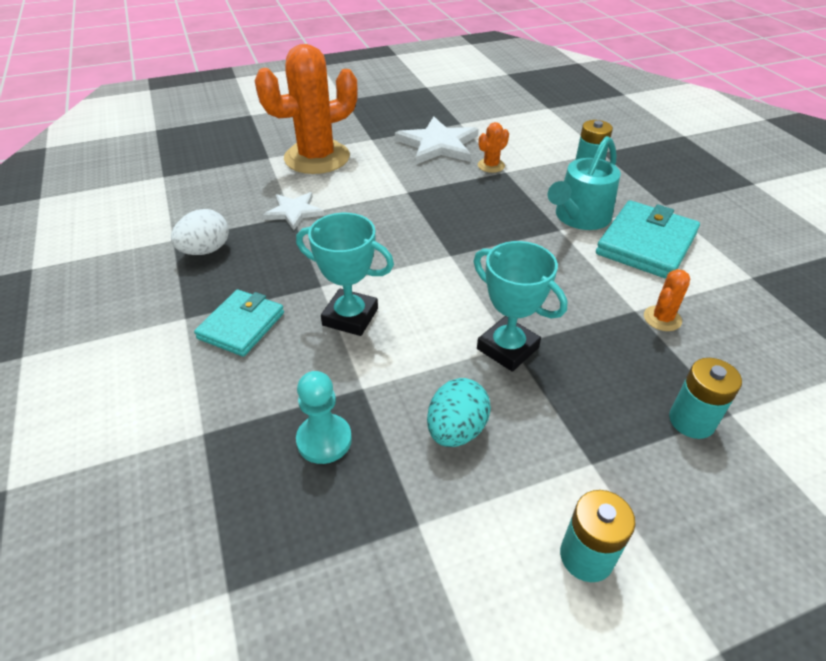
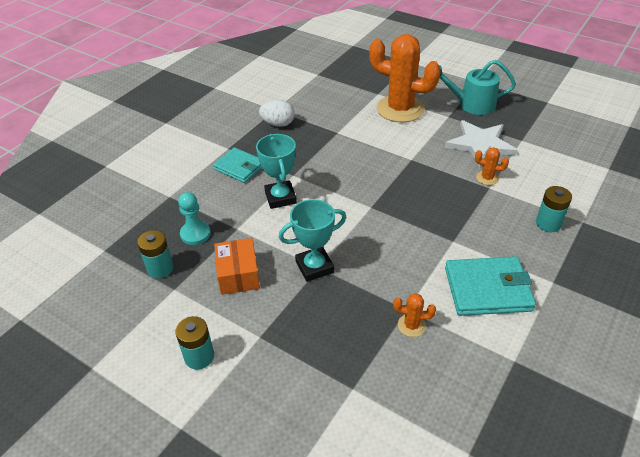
camera: 55 degrees right, 0 degrees up
(241, 325) = (239, 167): turquoise wallet -> turquoise wallet turned 45 degrees clockwise
(294, 212) = (340, 131): white star -> none
(456, 430) = (238, 275): turquoise egg -> orange box
(507, 348) = (314, 267): turquoise trophy -> turquoise trophy turned 60 degrees clockwise
(579, 217) = (479, 244): turquoise watering can -> turquoise watering can (472, 104)
(691, 421) = (329, 370): turquoise battery -> turquoise battery (160, 268)

